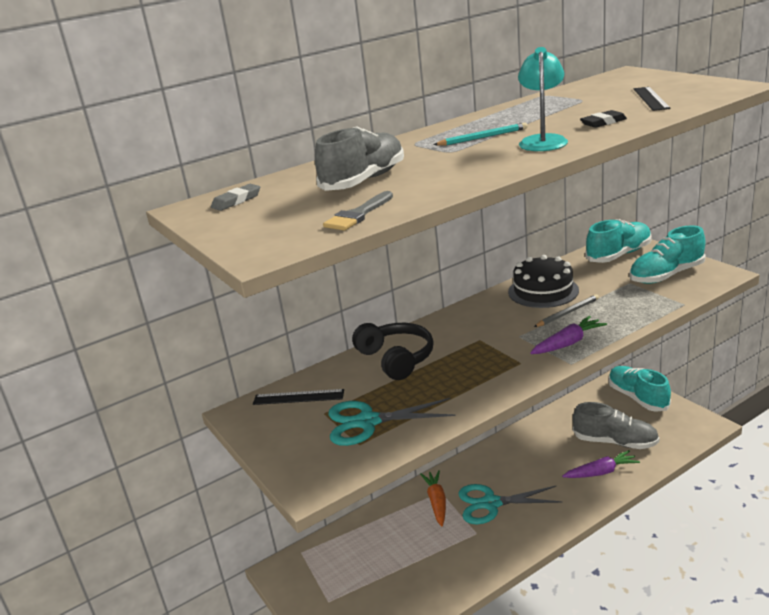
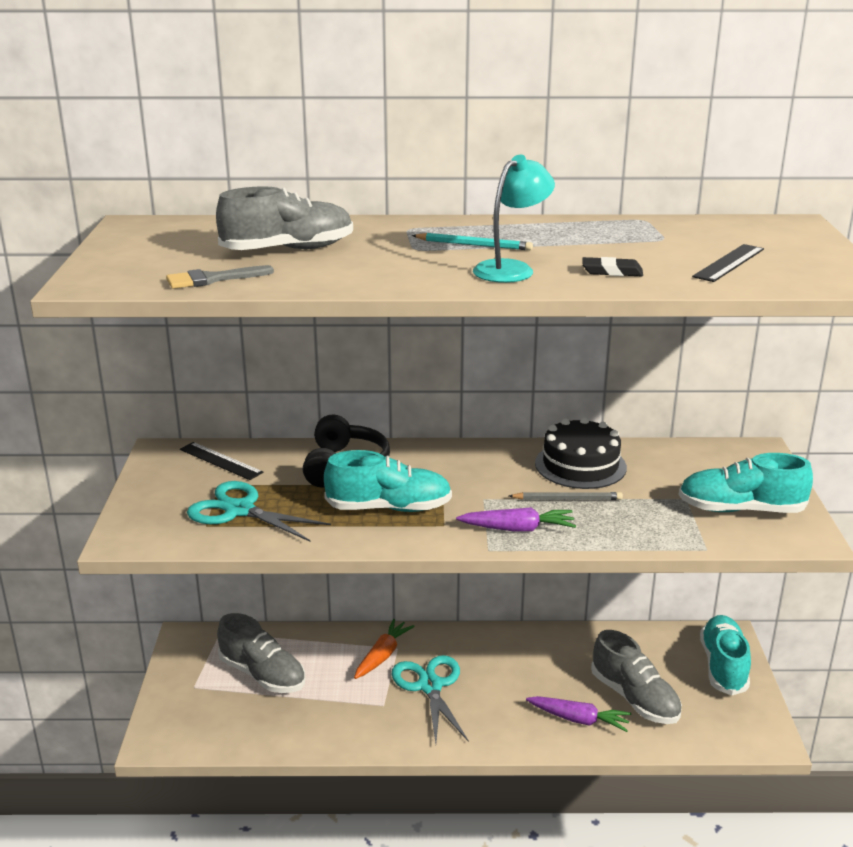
camera: 30 degrees right, 0 degrees up
(236, 201) = (171, 230): grey eraser -> none
(369, 562) = (262, 674): none -> grey shoe
(491, 503) = (430, 686): turquoise scissors -> turquoise scissors turned 45 degrees clockwise
(619, 255) = (726, 463): turquoise shoe -> turquoise shoe (389, 508)

